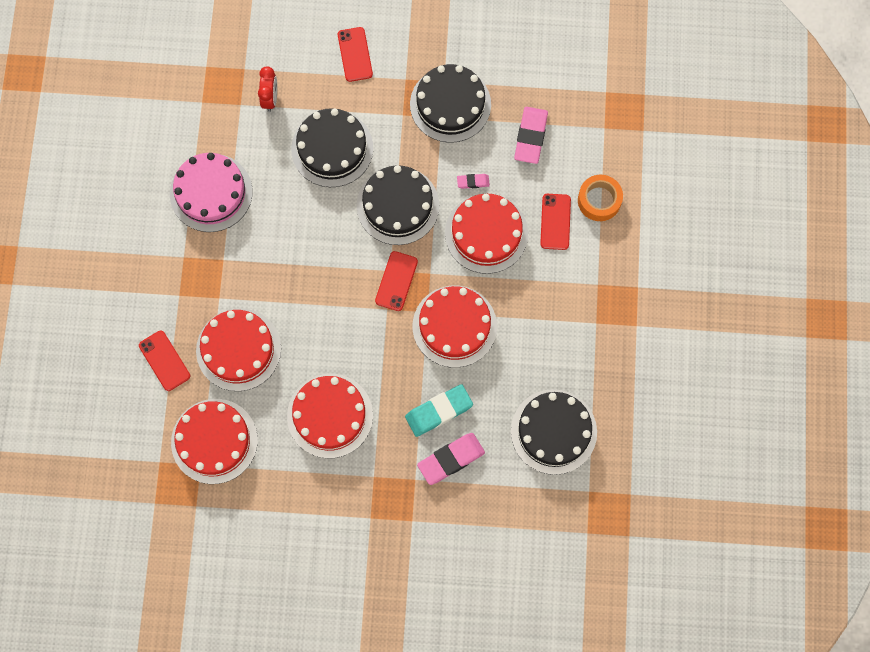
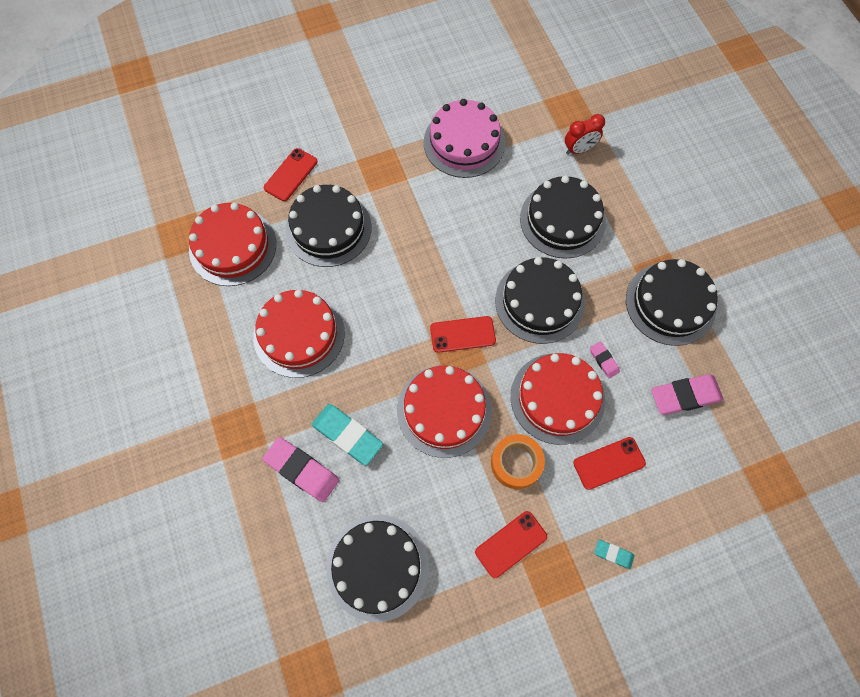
camera: 65 degrees right, 5 degrees down
(238, 349) = (328, 228): red cake -> black cake
(355, 54) = (665, 198): red phone -> red phone (511, 544)
(599, 200) = (659, 499): orange tape -> orange tape (516, 463)
(622, 254) = (613, 554): none -> turquoise eraser

